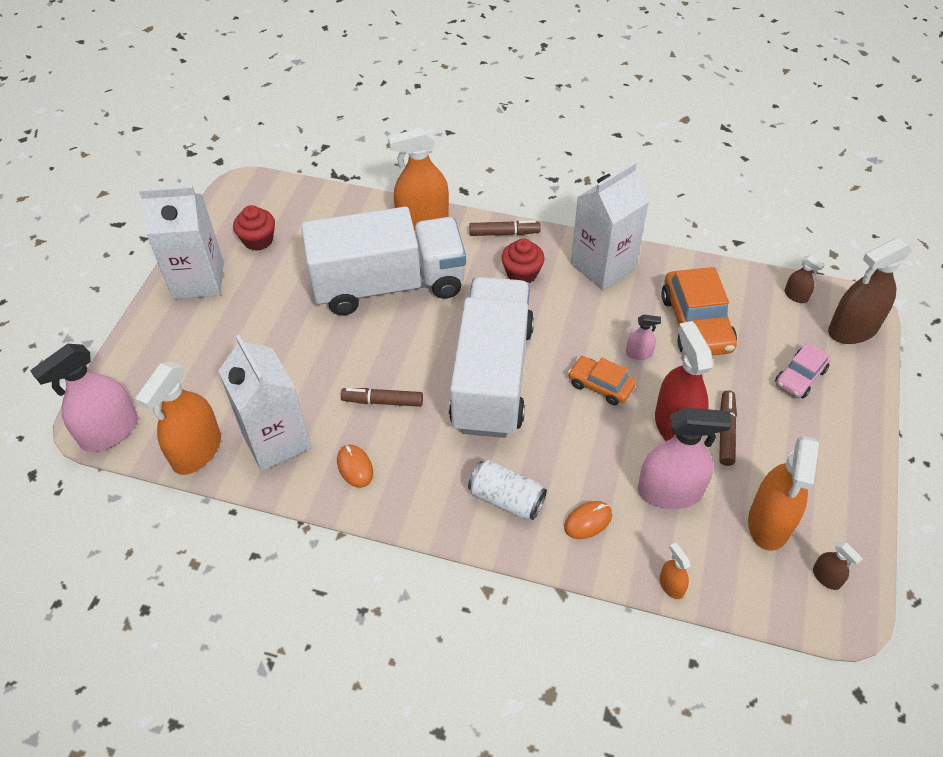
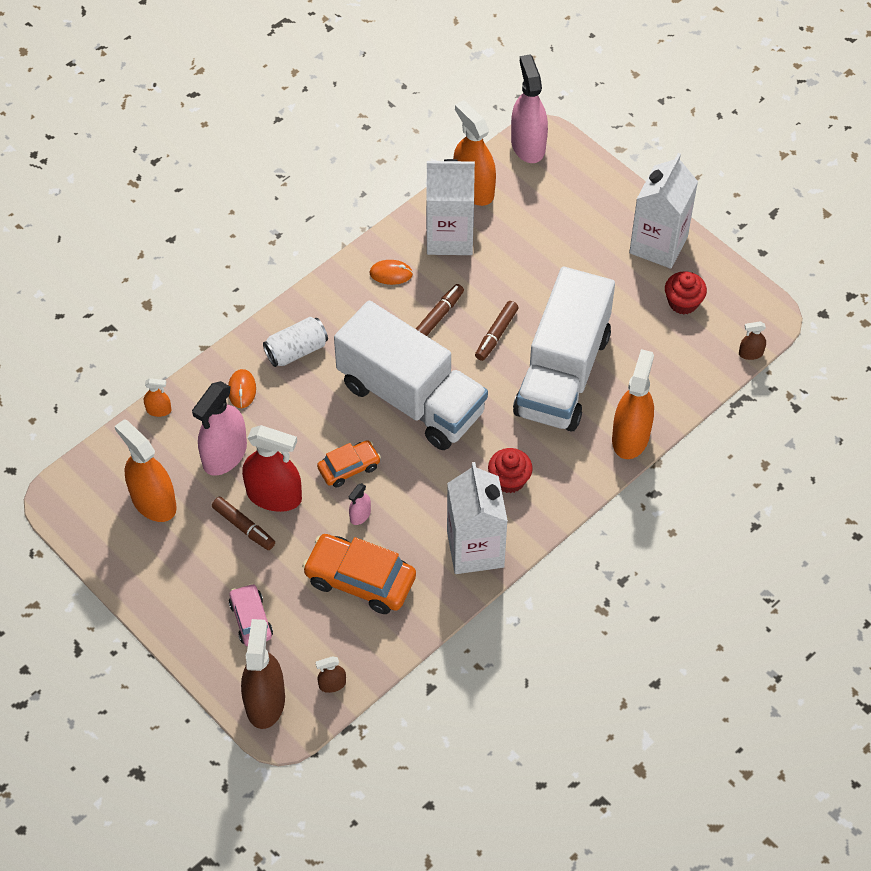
camera: 120 degrees right, 5 degrees up
(504, 233) = (569, 493): brown marker -> brown marker (496, 334)
(826, 577) = (90, 507): brown spray bottle -> brown spray bottle (750, 353)

